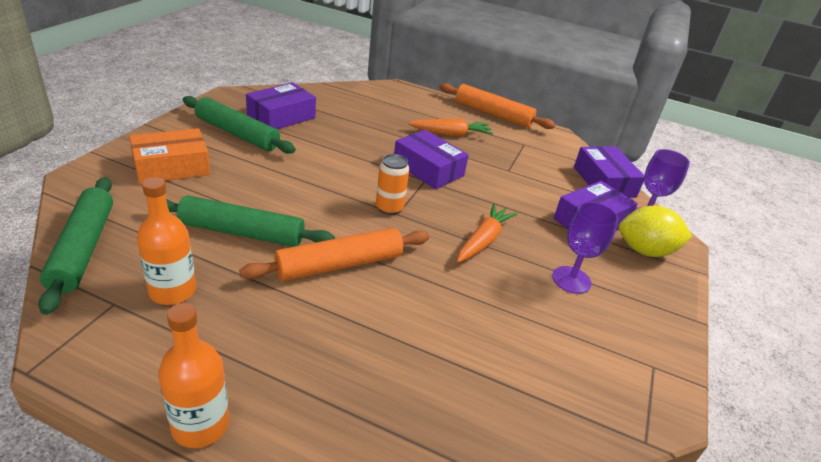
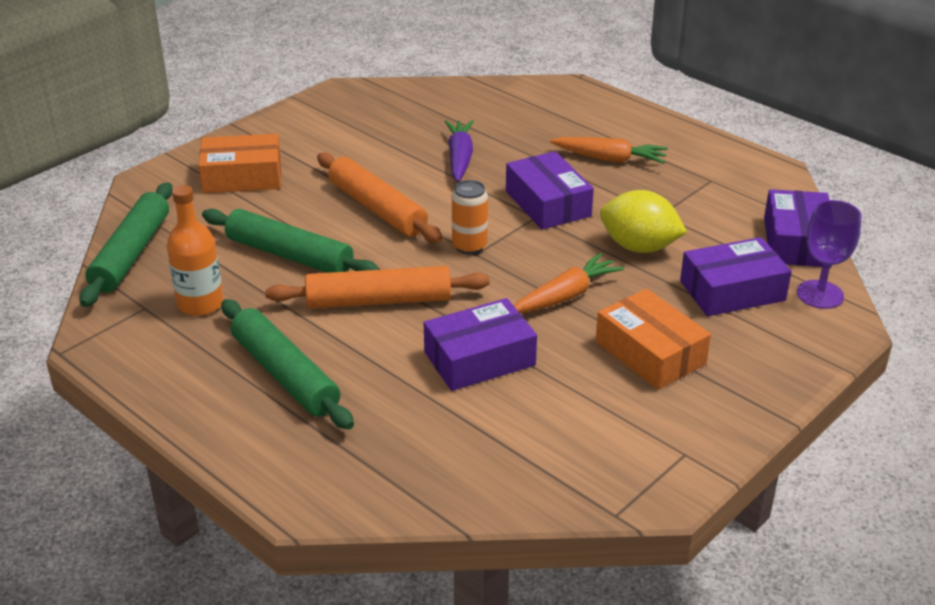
camera: 25 degrees right, 0 degrees up
(200, 425) = (186, 417): orange bottle -> none
(237, 133) = (329, 141): green rolling pin -> green rolling pin (285, 374)
(281, 117) = (392, 122): purple box -> purple box (479, 358)
(346, 140) = (459, 158): none -> purple carrot
(493, 114) = (693, 133): orange rolling pin -> orange rolling pin (377, 208)
(571, 280) = (650, 353): purple goblet -> orange box
(645, 251) = (783, 334): yellow lemon -> yellow lemon (639, 247)

